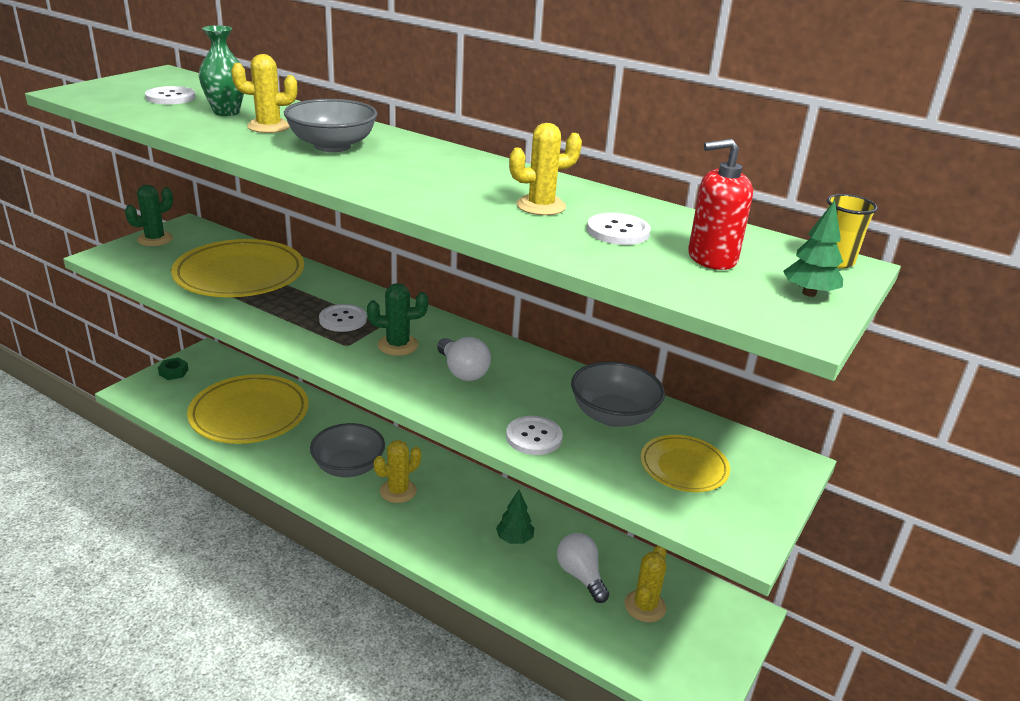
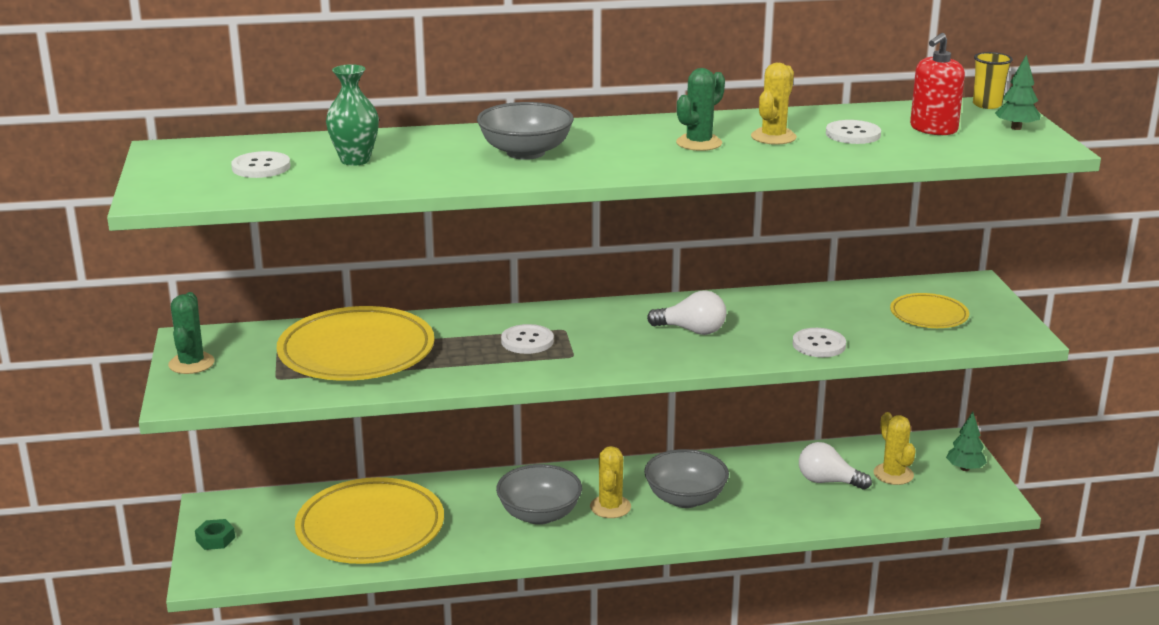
camera: 40 degrees left, 5 degrees down
(268, 127) = (429, 157): yellow cactus -> none
(398, 345) = (609, 337): green cactus -> green cactus (699, 143)
(514, 539) = (749, 486): green tree -> green tree (965, 468)
(613, 416) = (837, 308): grey bowl -> grey bowl (685, 498)

